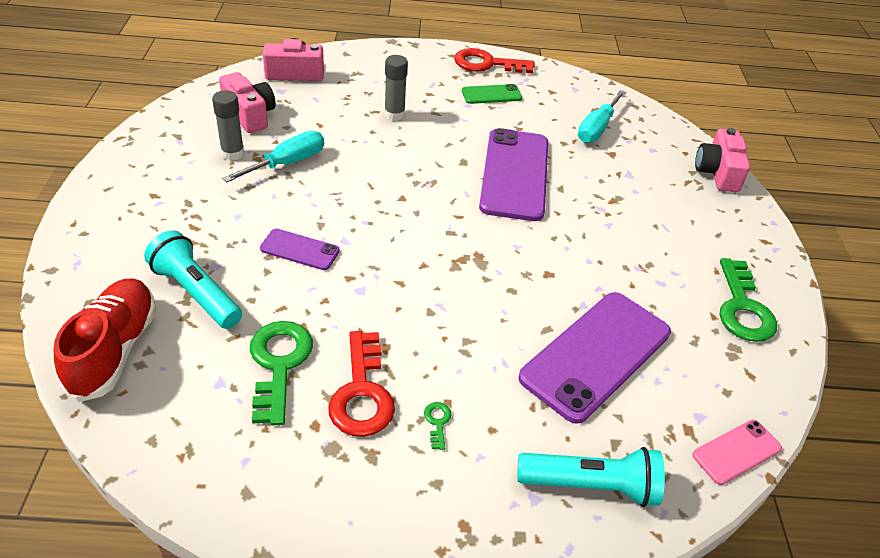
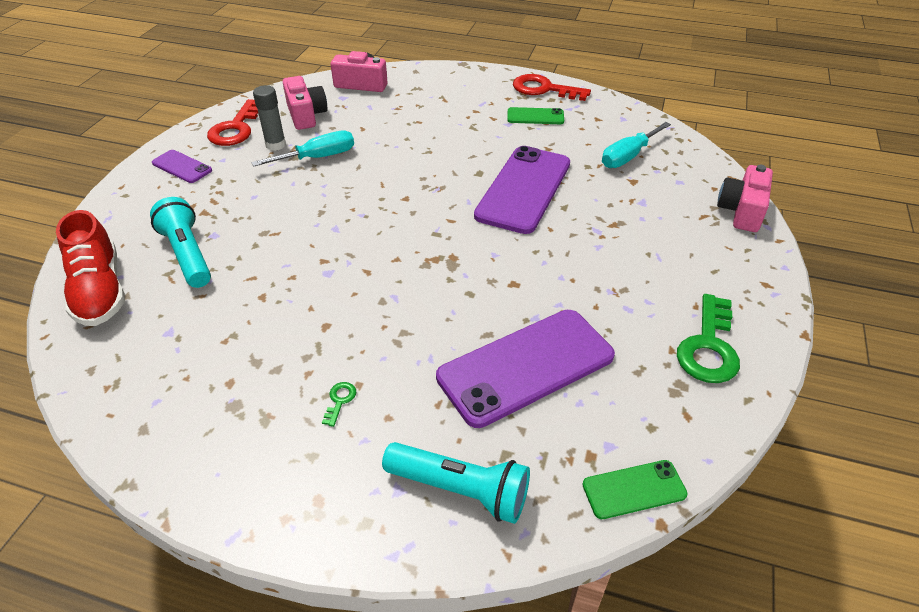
camera: 20 degrees right, 0 degrees up
(114, 350) = (100, 291): red shoe -> red shoe turned 135 degrees clockwise
(279, 364) = (225, 325): green key -> none
(299, 250) = (292, 231): purple phone -> purple phone (182, 167)
(362, 392) = (284, 362): red key -> red key (236, 128)
(394, 114) = (434, 126): grey glue stick -> none
(736, 452) = (634, 489): pink phone -> green phone

